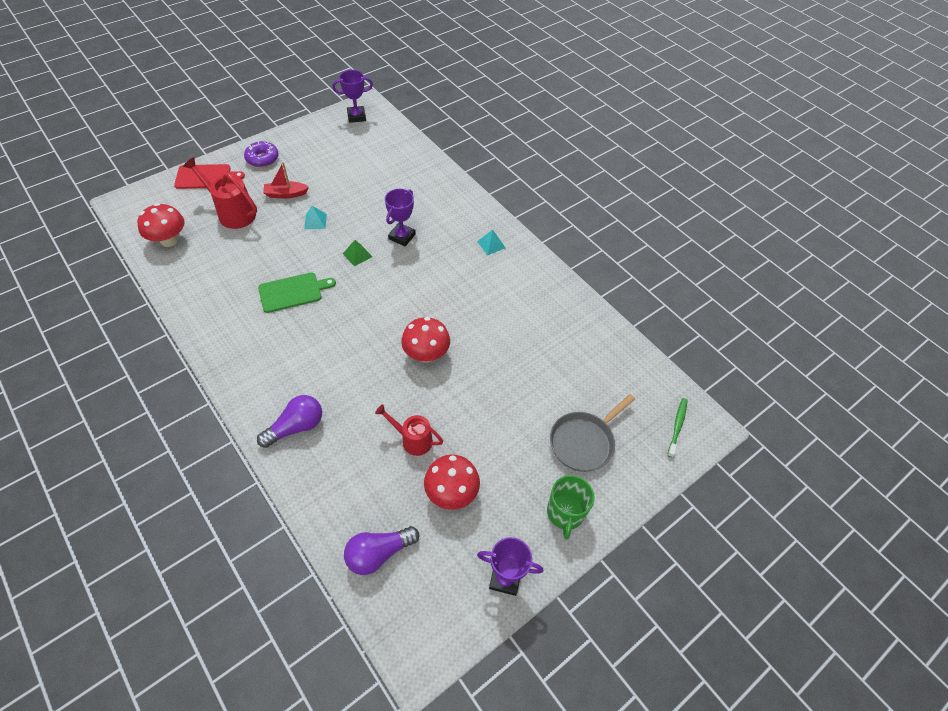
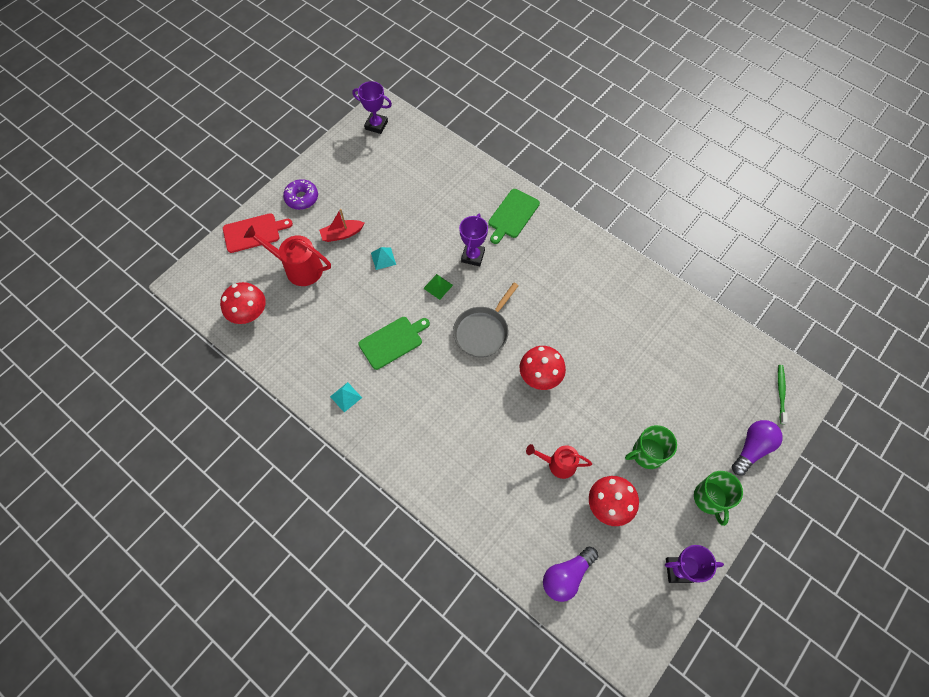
camera: 10 degrees left, 10 degrees up
(296, 427) = (450, 478): purple light bulb -> purple light bulb (752, 448)
(356, 116) = (376, 125): purple trophy -> purple trophy turned 45 degrees clockwise
(454, 211) = (512, 215): none -> green cutting board
(491, 244) = (560, 245): turquoise pyramid -> turquoise pyramid (346, 397)
(511, 452) = (647, 453): none -> green mug
(584, 441) = (706, 428): grey pan -> grey pan (482, 331)

